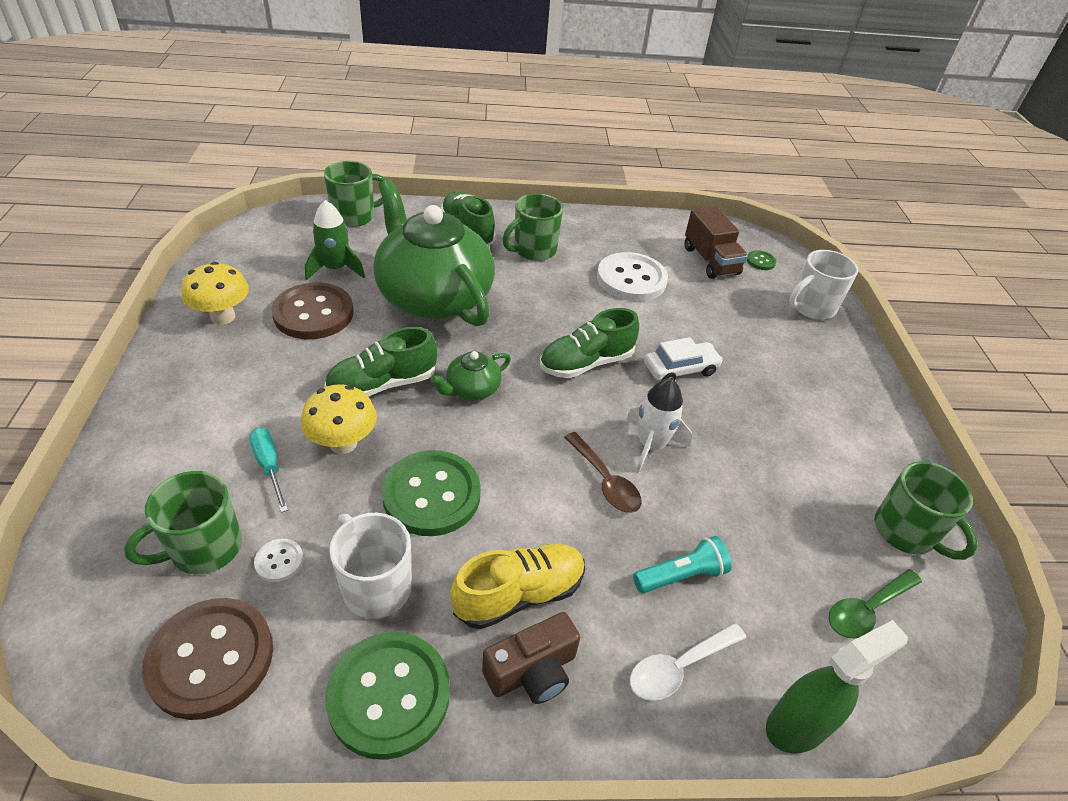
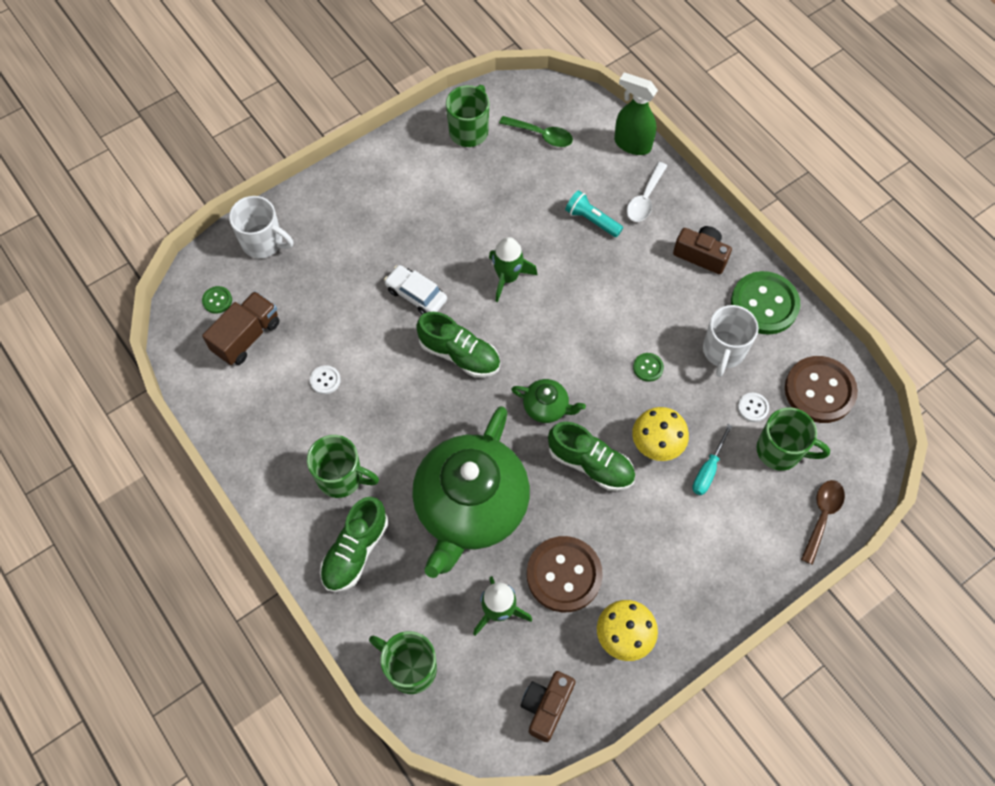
camera: 120 degrees left, 20 degrees up
(241, 255) = (546, 706): none -> brown camera
(431, 495) = (648, 367): green button -> green button, size x0.44
(519, 594) = (668, 285): yellow shoe -> none
(605, 481) = (558, 286): brown spoon -> brown spoon (822, 516)
(631, 279) = (325, 380): white button -> white button, size x0.44
(651, 445) = (507, 277): white rocket -> green rocket
(679, 667) = (645, 199): white spoon -> white spoon turned 90 degrees clockwise

